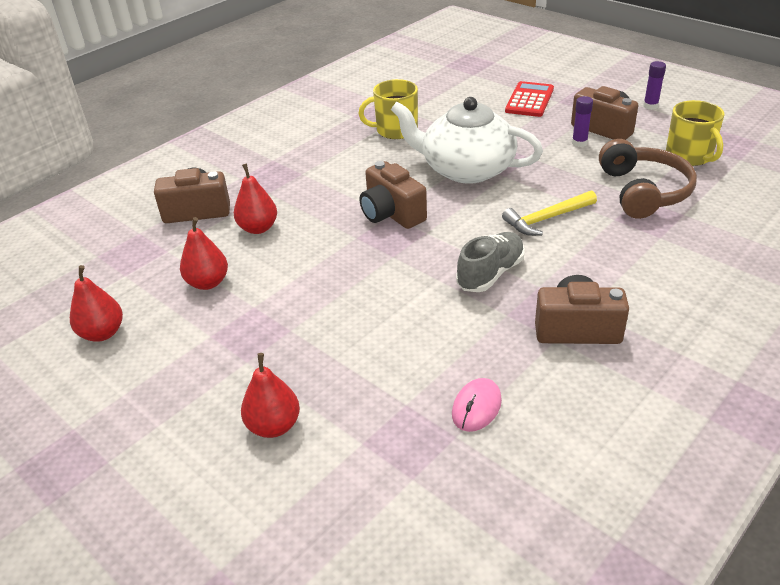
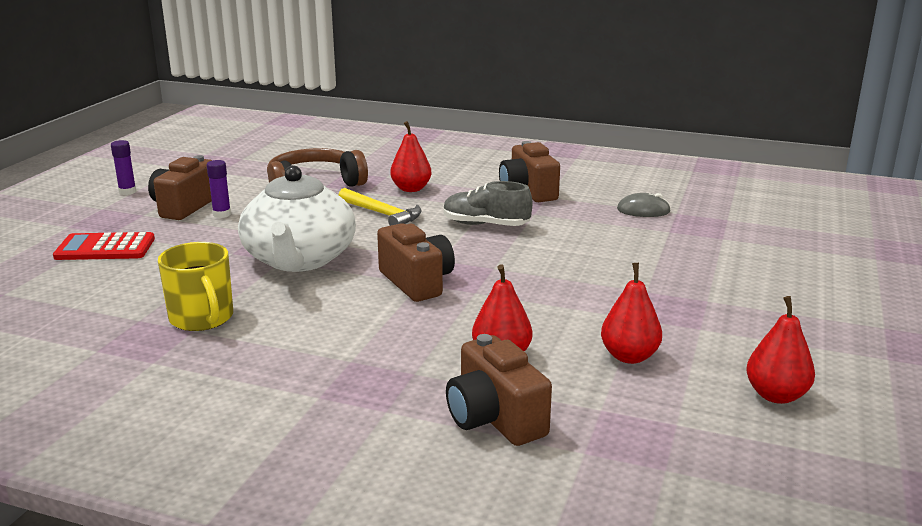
camera: 115 degrees left, 15 degrees down
(274, 426) = (753, 270): red pear -> red pear (411, 189)
(391, 214) = (417, 282): brown camera -> brown camera turned 60 degrees counterclockwise
(476, 407) = (643, 210): pink mouse -> grey mouse
(689, 156) = (240, 173): yellow mug -> none

